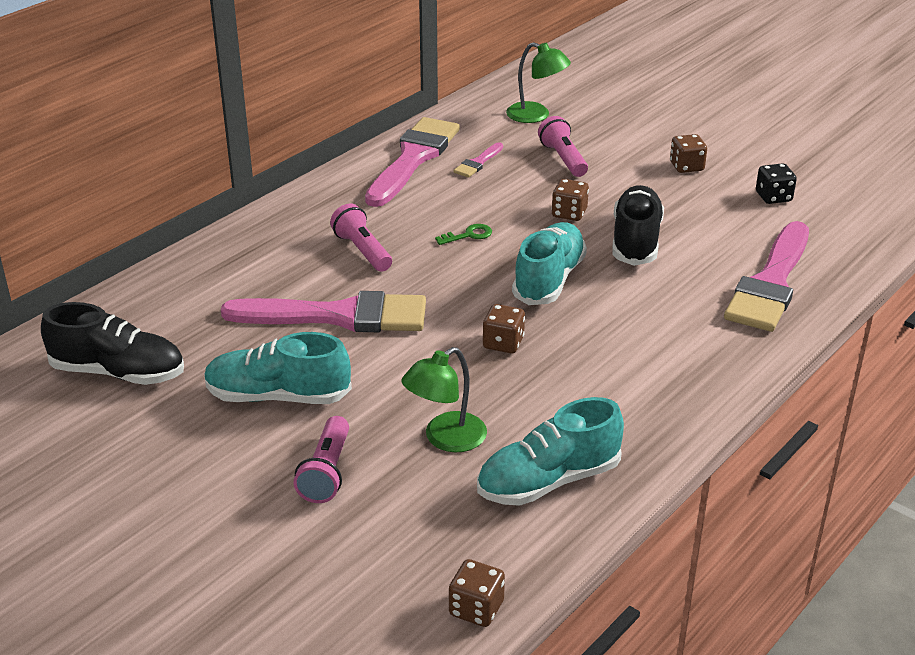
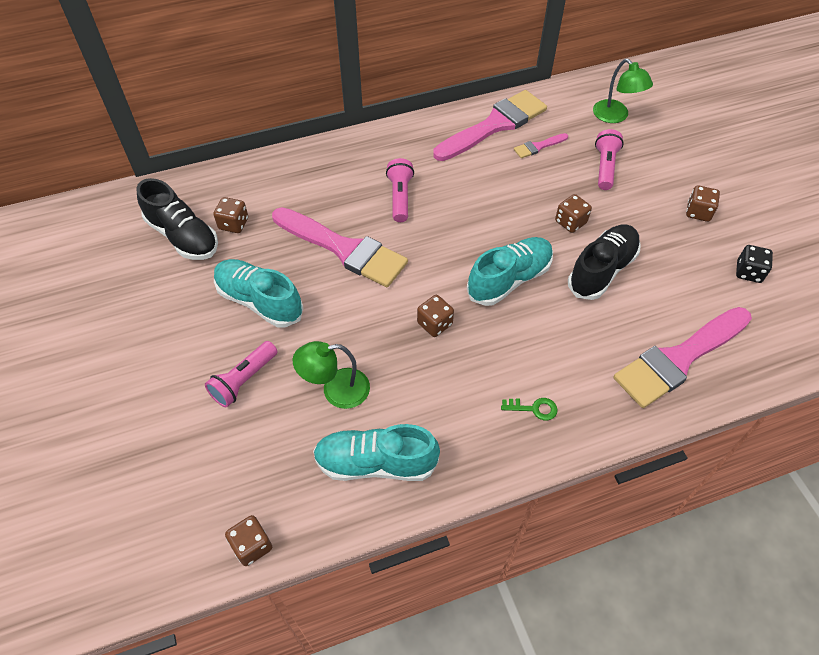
camera: 30 degrees right, 20 degrees up
(176, 339) = (233, 224): none -> brown dice
(468, 235) = (482, 213): green key -> green key (534, 408)

